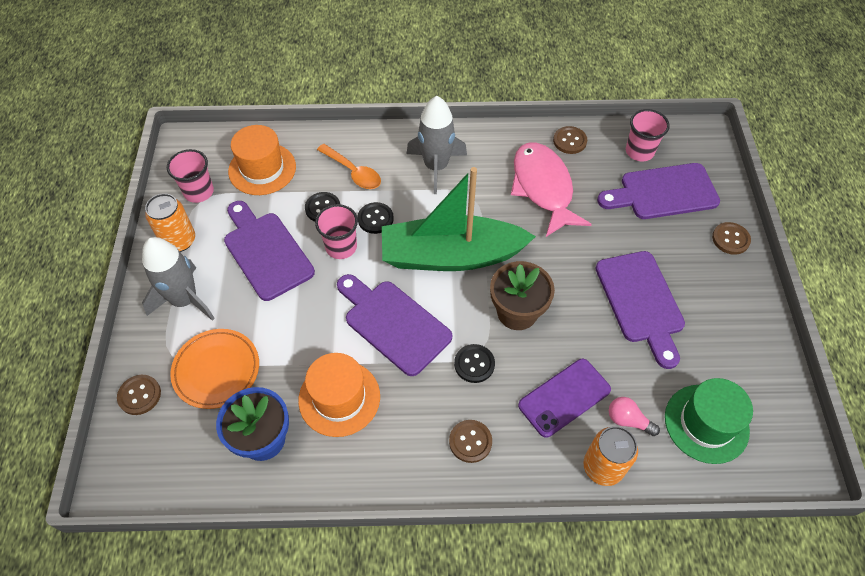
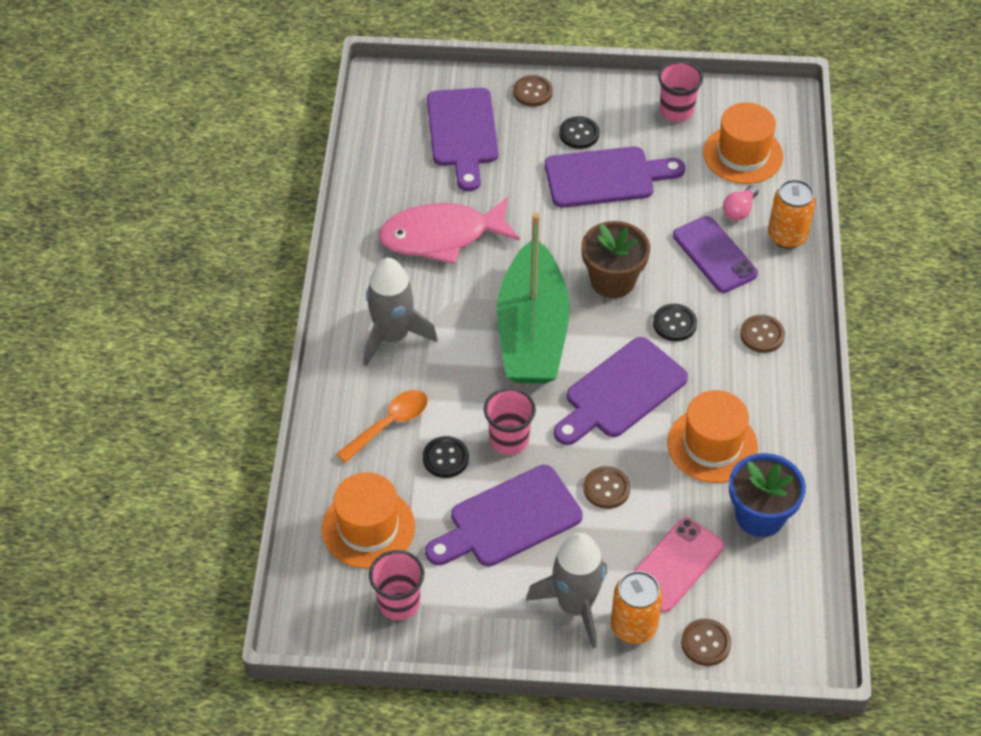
camera: 85 degrees left, 5 degrees down
(179, 240) = (481, 620): orange can -> orange can (633, 626)
(216, 370) = (675, 565): orange plate -> pink phone
(375, 219) = (469, 403): black button -> black button (579, 134)
(569, 141) = (371, 202): brown button -> brown button (606, 488)
(639, 151) = (399, 142): pink cup -> pink cup (676, 111)
(706, 423) = (743, 154): green hat -> orange hat

